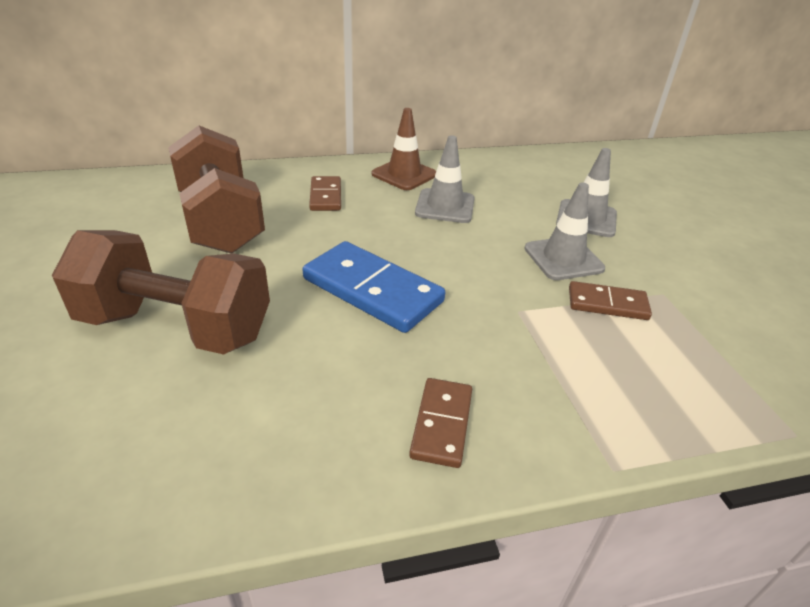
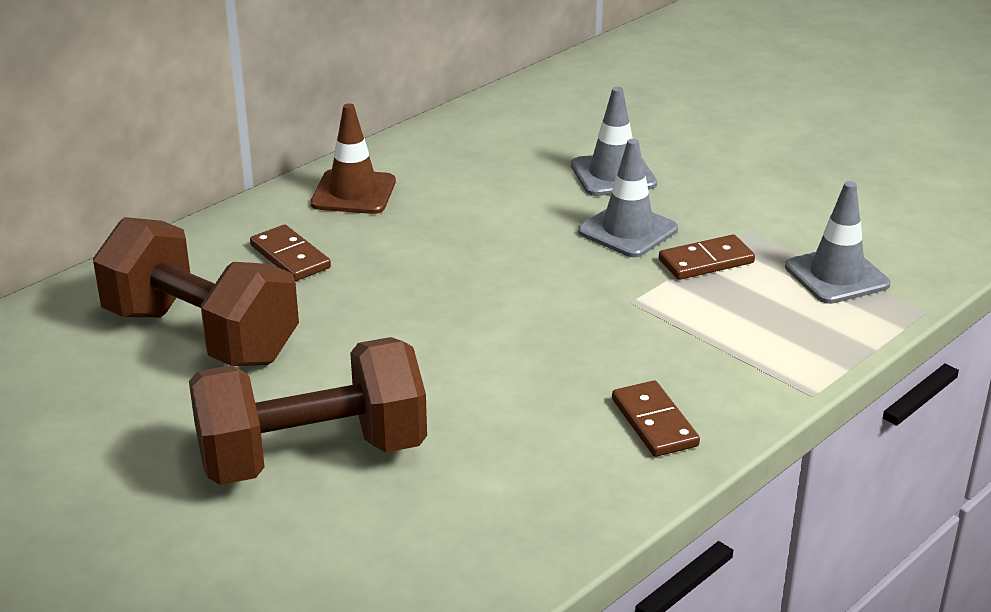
camera: 30 degrees left, 5 degrees down
(372, 290) = (469, 340): blue domino -> none
(445, 206) = (446, 217): grey traffic cone -> grey traffic cone (836, 276)

